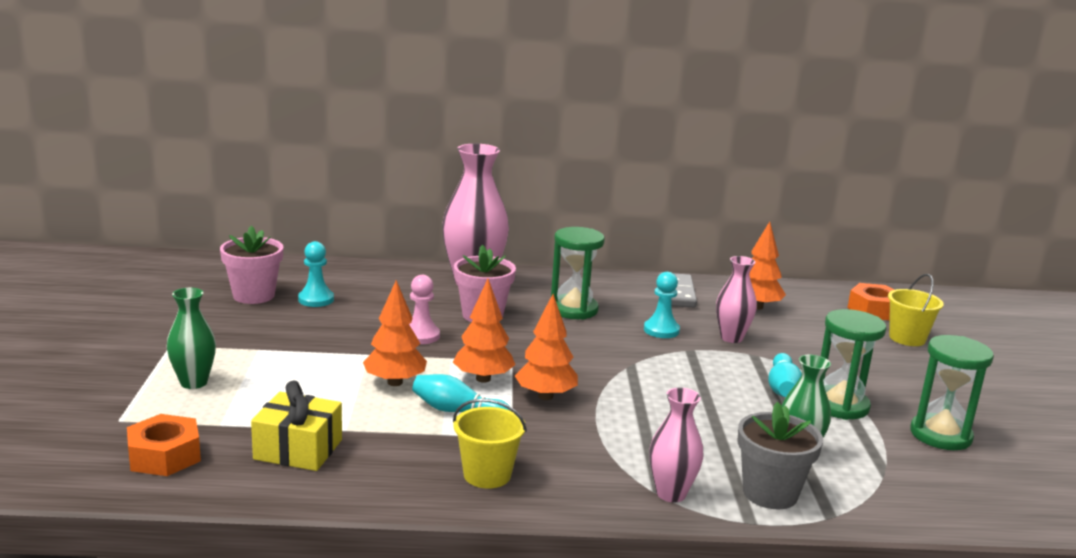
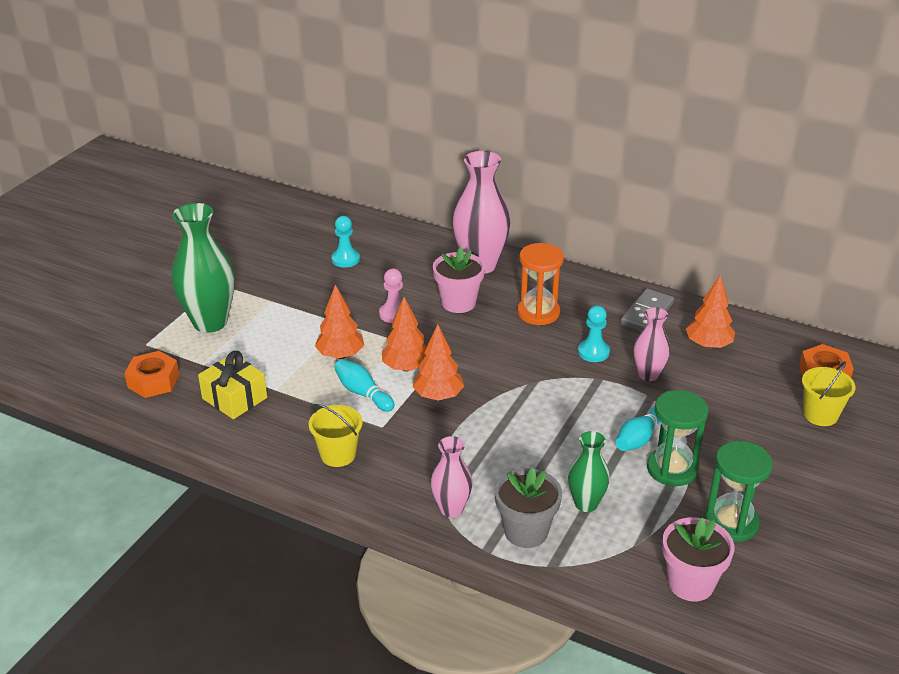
camera: 30 degrees right, 15 degrees up
(194, 382) = (210, 322): green vase -> green vase, size x1.79
(254, 295) = (304, 246): pink flower pot -> pink flower pot (690, 583)
(573, 309) = (538, 313): green hourglass -> orange hourglass

